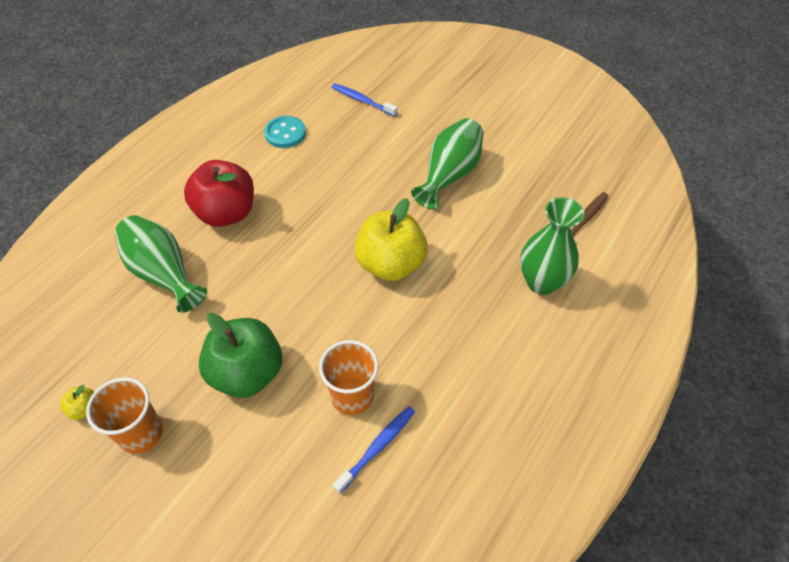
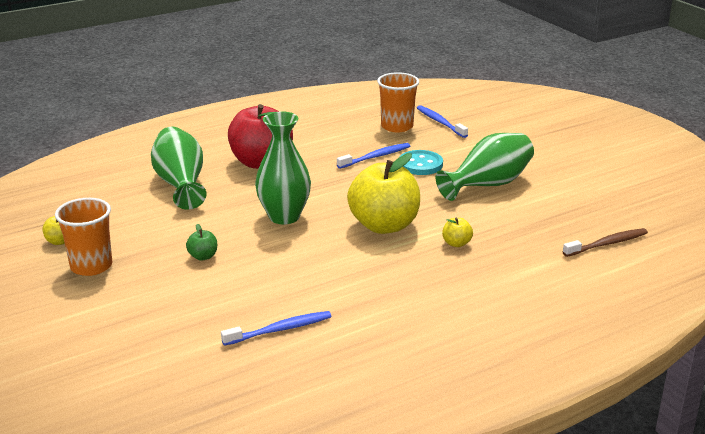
camera: 25 degrees right, 25 degrees down
(247, 373) = (203, 256): green apple -> green apple, size x0.41
(285, 133) = (351, 128): turquoise button -> turquoise button (420, 164)
(331, 169) = (375, 157): none -> blue toothbrush
(352, 396) = (282, 294): orange cup -> orange cup (397, 126)
(465, 265) = (456, 243): none -> yellow apple
(541, 282) = (526, 272): green vase -> green vase (284, 216)

